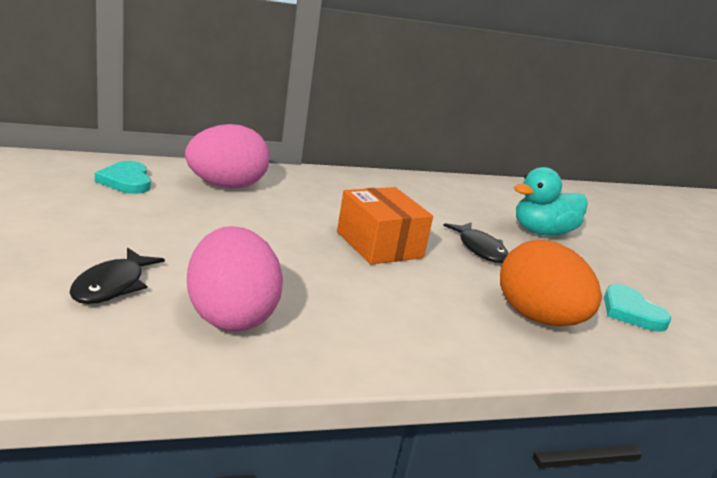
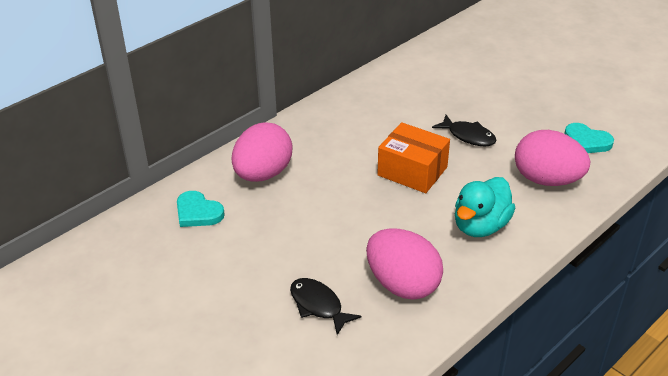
camera: 25 degrees left, 15 degrees up
(112, 285) = (318, 305): black fish -> black fish turned 150 degrees clockwise
(537, 318) = (546, 180): orange egg -> pink egg
(542, 232) = (487, 93): turquoise duck -> turquoise duck (480, 226)

